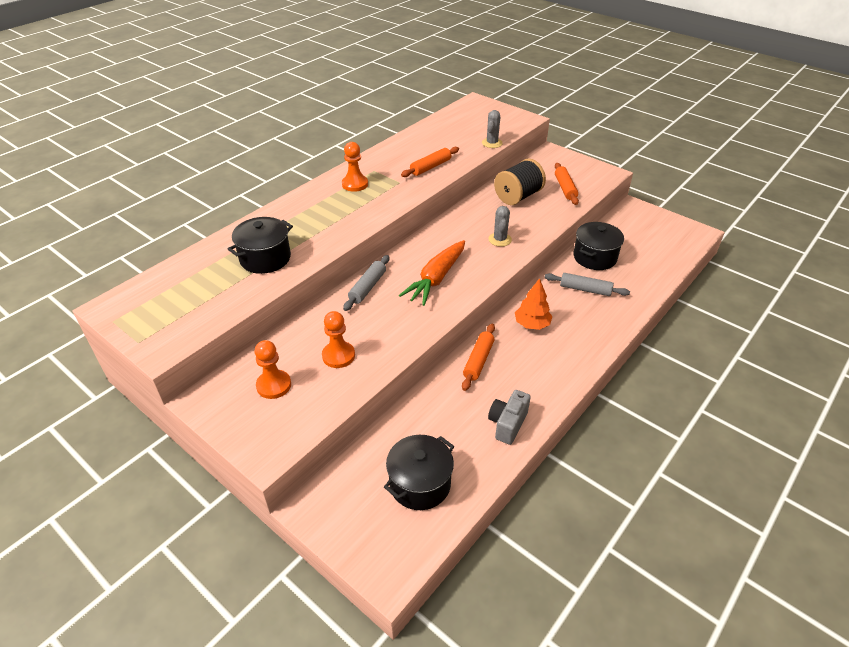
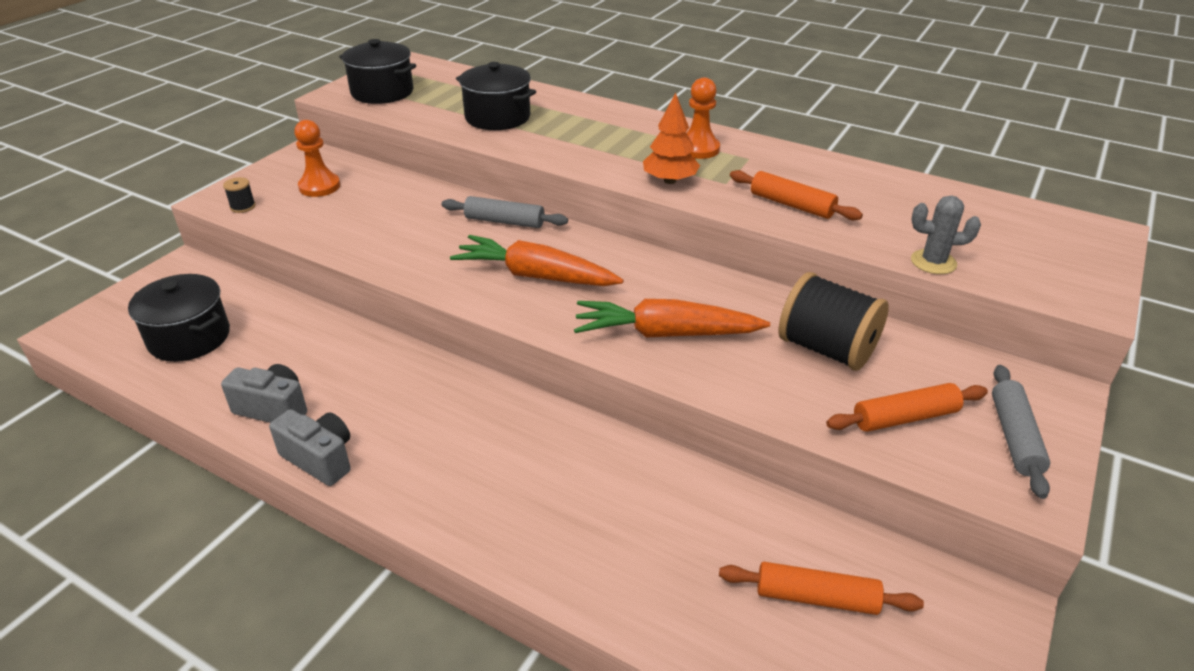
camera: 80 degrees right, 5 degrees down
(289, 434) = (243, 207): none -> black spool
(338, 356) = (365, 219): orange pawn -> none
(478, 360) = (407, 370): orange rolling pin -> orange rolling pin (816, 597)
(500, 239) = (665, 334): grey cactus -> orange carrot
(532, 324) = (498, 427): orange tree -> orange tree (670, 181)
(553, 398) = (320, 459): none -> grey camera
(585, 289) = (615, 502): grey rolling pin -> grey rolling pin (1014, 437)
(595, 257) = (734, 519): black pot -> black pot (382, 92)

